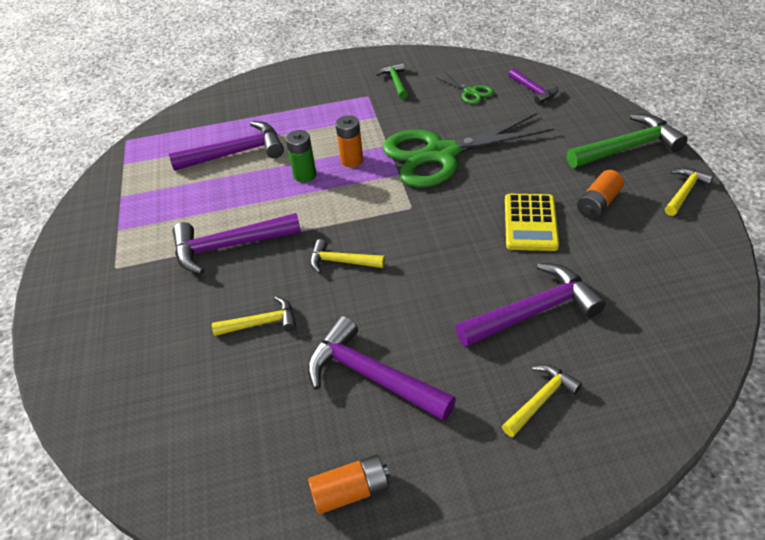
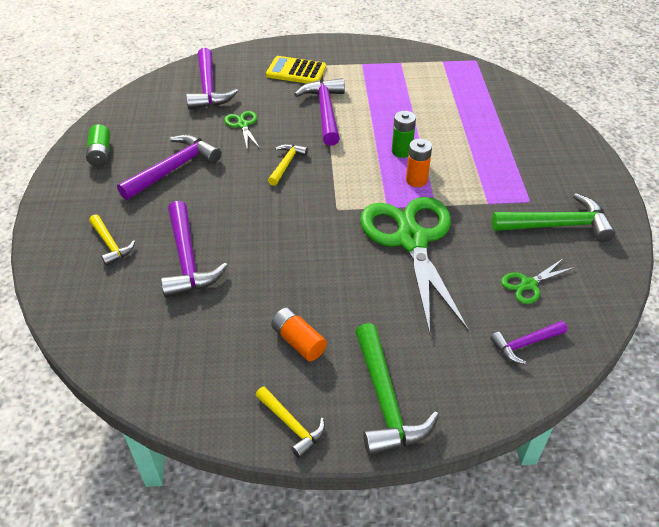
camera: 95 degrees right, 0 degrees up
(237, 153) = (444, 115): purple hammer -> purple hammer (208, 89)
(262, 323) = (243, 125): yellow hammer -> green scissors
(351, 491) = (100, 153): orange battery -> green battery
(395, 82) = (558, 225): green hammer -> green hammer, size x1.74
(530, 223) = (289, 282): yellow calculator -> yellow calculator (296, 71)

